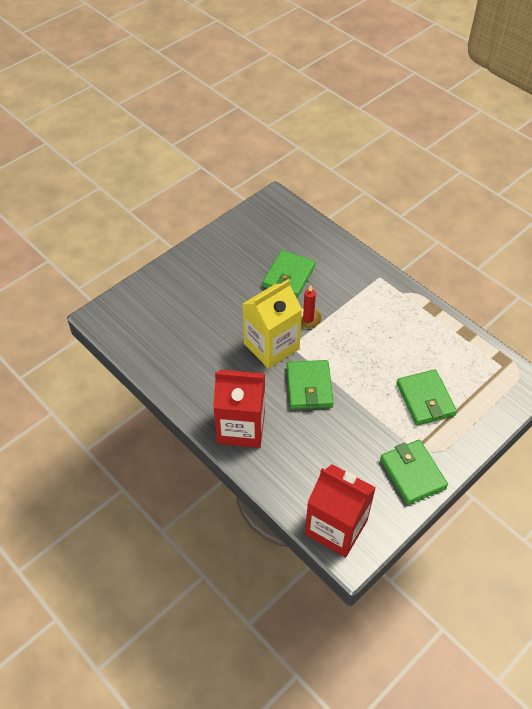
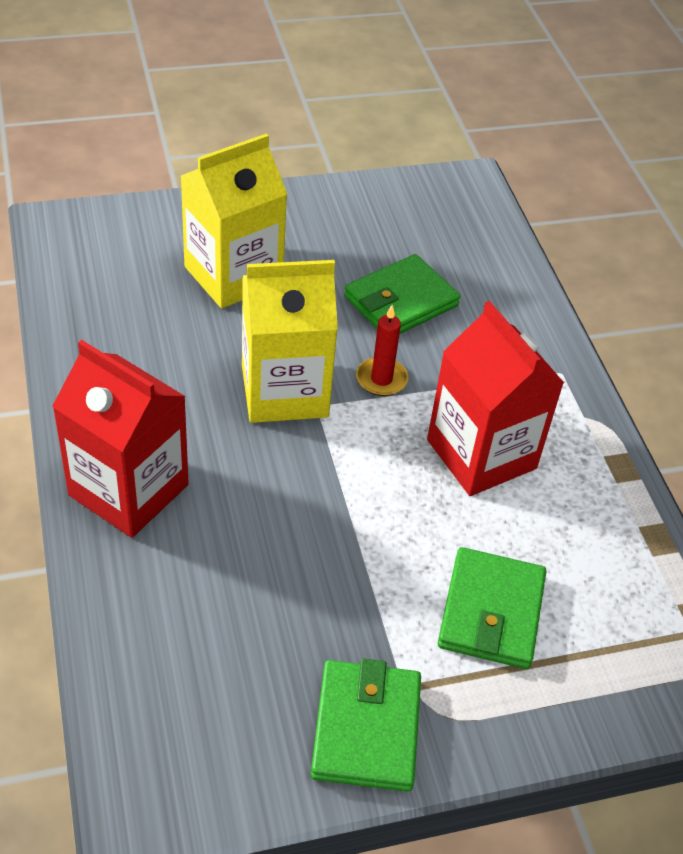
camera: 25 degrees right, 5 degrees down
(205, 301) = (233, 275): none -> yellow carton
(309, 387) = (296, 485): green wallet -> none
(336, 527) = (150, 743): red carton -> red carton (481, 454)

